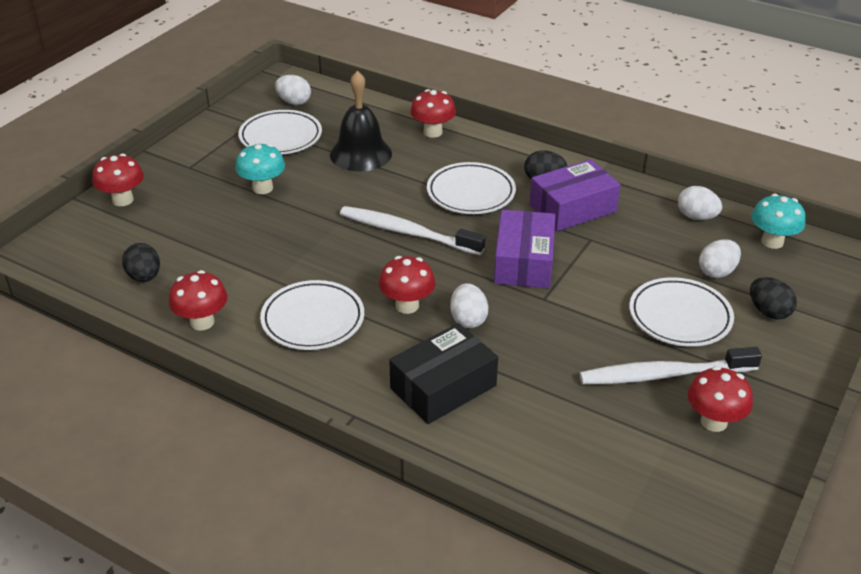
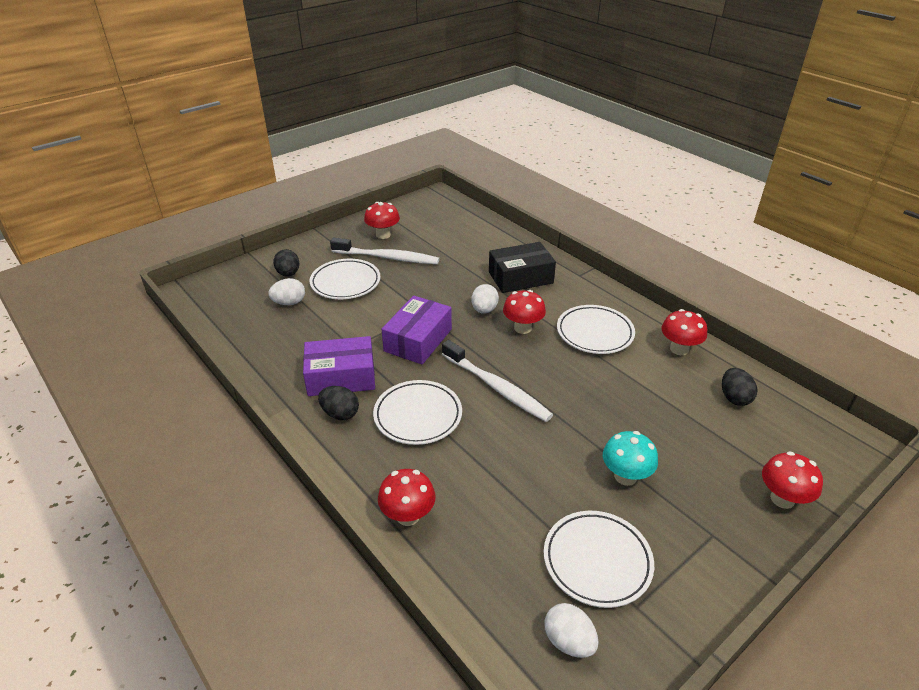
camera: 160 degrees left, 0 degrees up
(361, 154) = (506, 501): black bell -> none
(696, 217) = (252, 345): white egg -> none
(772, 242) = (224, 314): turquoise mushroom -> none

